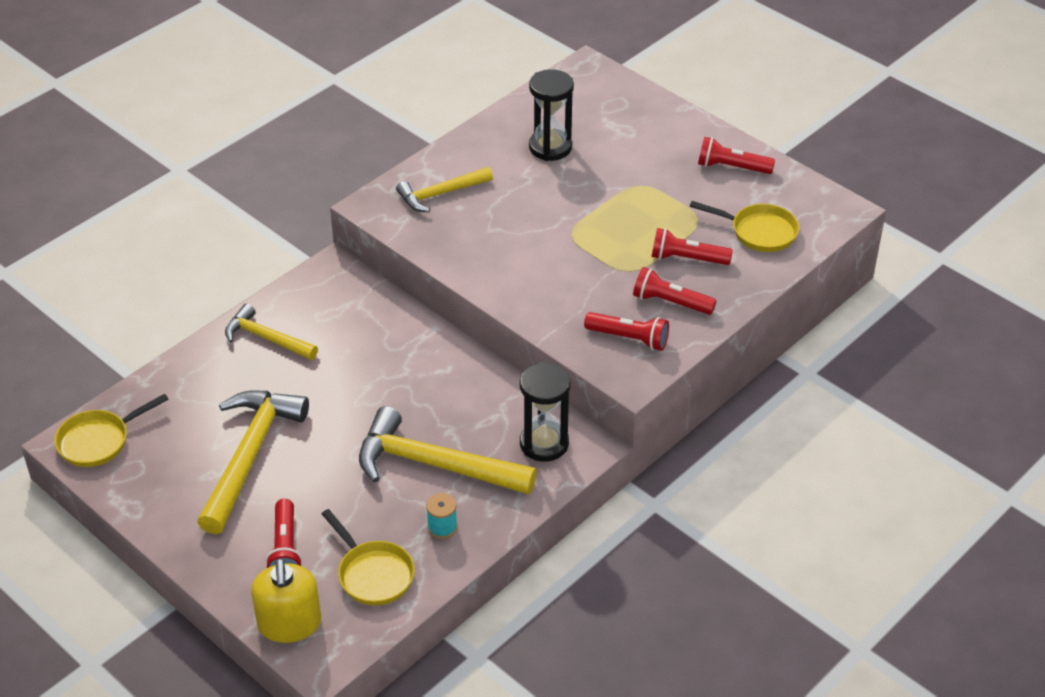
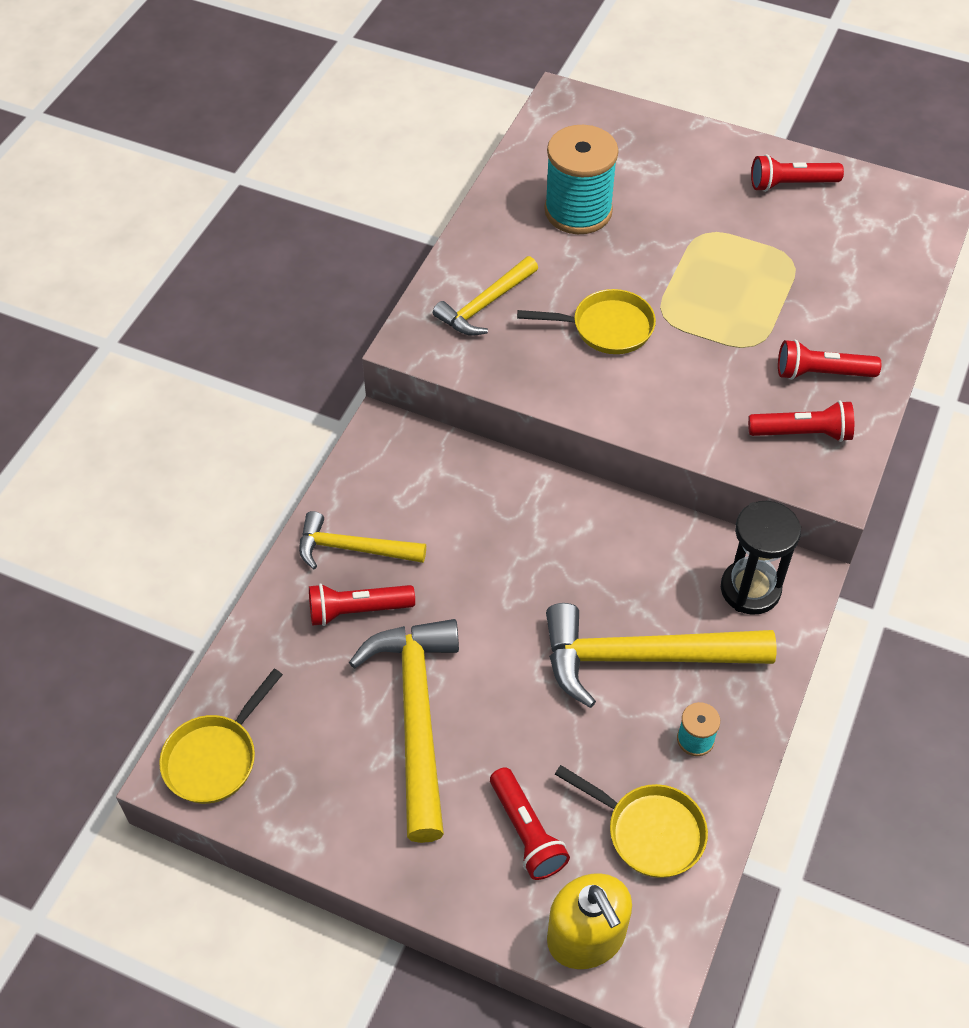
camera: 20 degrees left, 10 degrees up
(550, 147) = (578, 211): black hourglass -> turquoise spool
(687, 259) = (808, 312): red flashlight -> red flashlight (357, 610)
(759, 232) = (865, 257): yellow pan -> yellow pan (606, 328)

